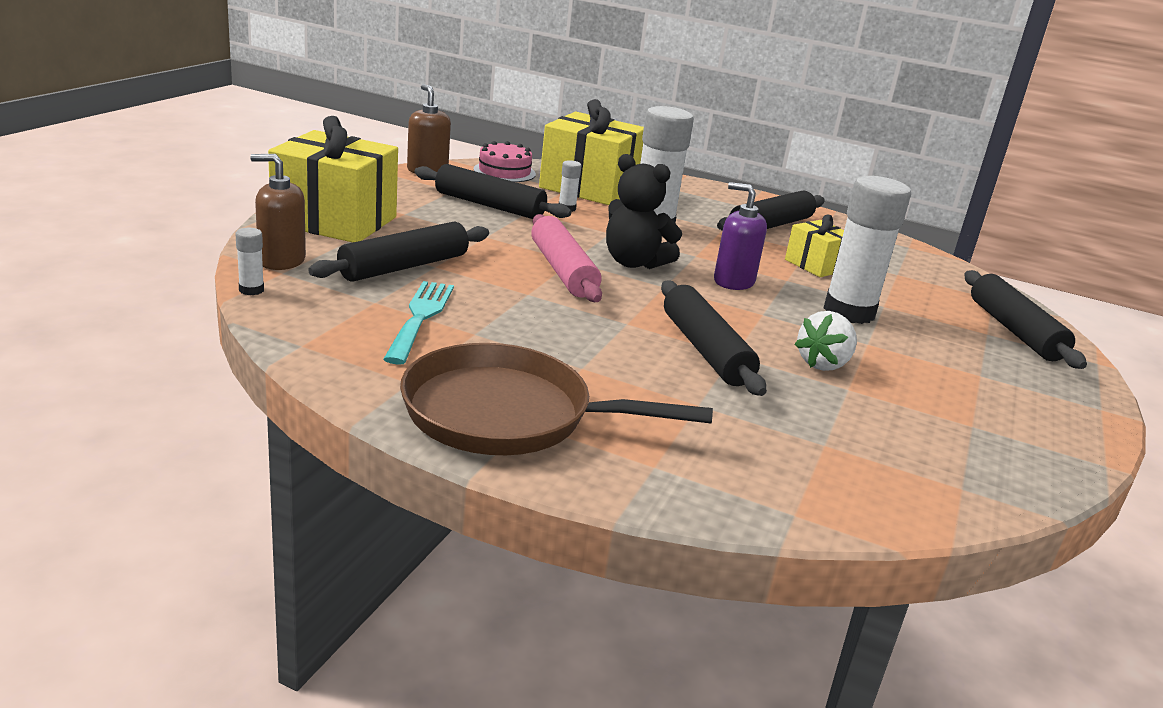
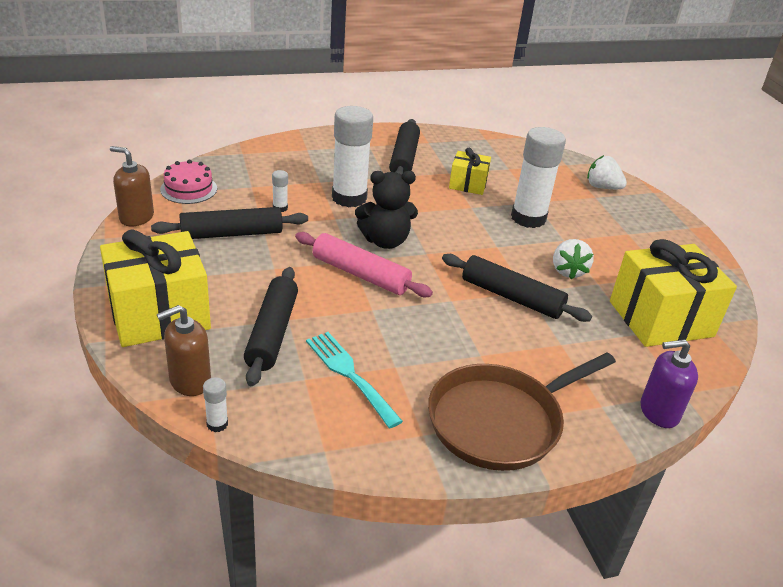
camera: 40 degrees left, 10 degrees up
(589, 188) = (263, 177): yellow gift -> yellow gift (661, 319)
(733, 282) = (451, 226): purple soap dispenser -> purple soap dispenser (658, 412)
(1014, 331) = (602, 187): black rolling pin -> white strawberry

